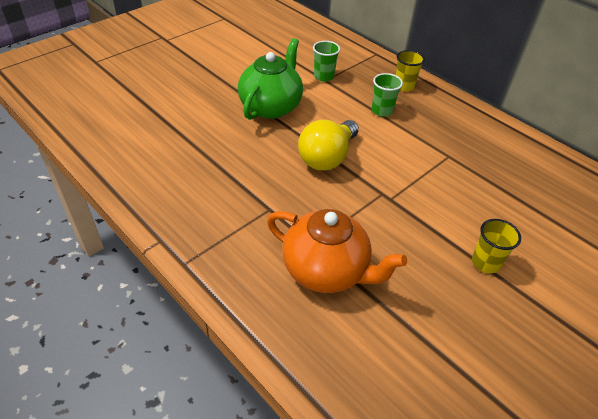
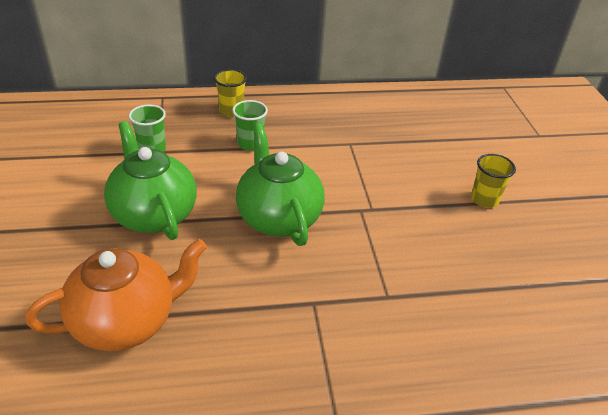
camera: 55 degrees left, 5 degrees down
(326, 271) = (429, 304): orange teapot -> orange teapot (126, 321)
(327, 157) = (278, 217): yellow light bulb -> green teapot

